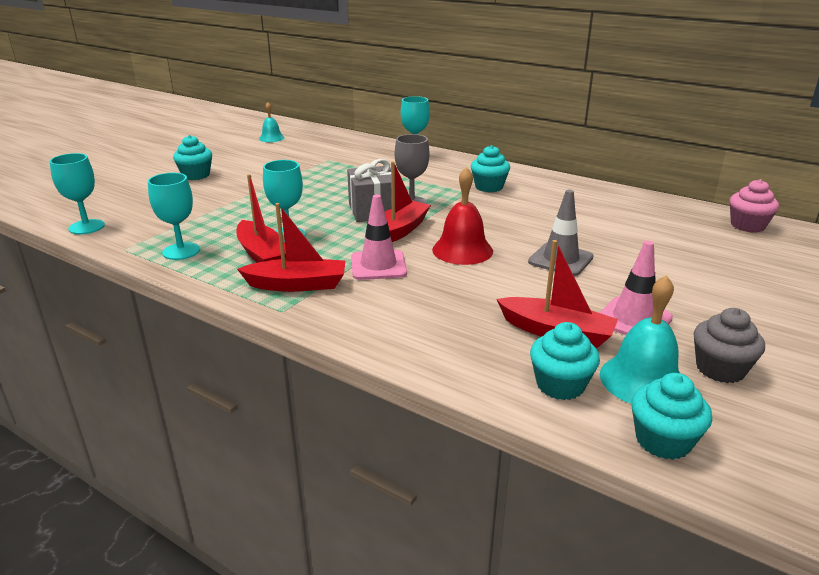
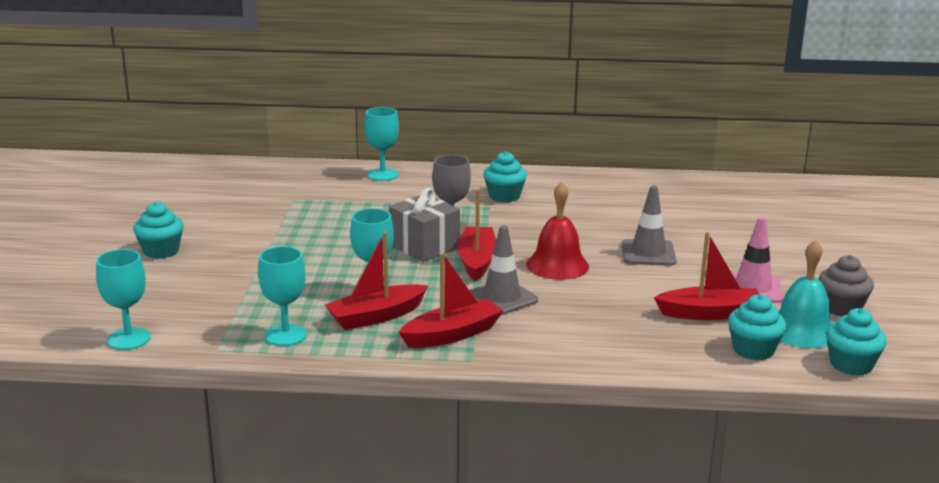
camera: 30 degrees left, 5 degrees down
(262, 254) = (376, 316): red boat -> red boat turned 120 degrees clockwise
(271, 138) = (181, 185): turquoise bell -> none
(378, 265) = (501, 298): pink traffic cone -> grey traffic cone
(747, 226) = (758, 187): pink cupcake -> none

